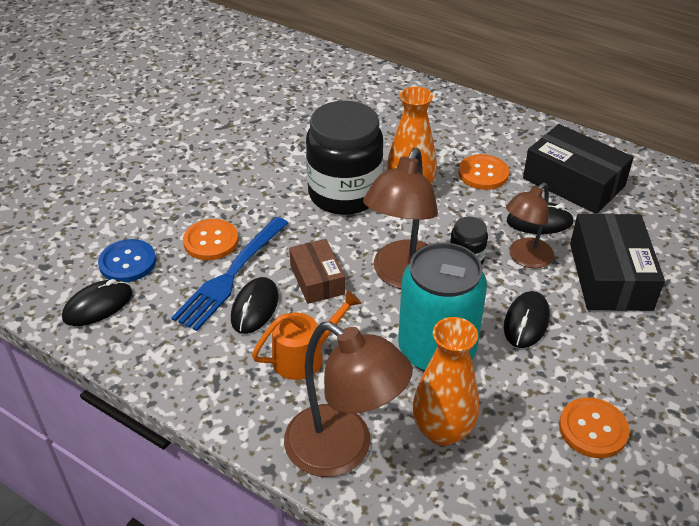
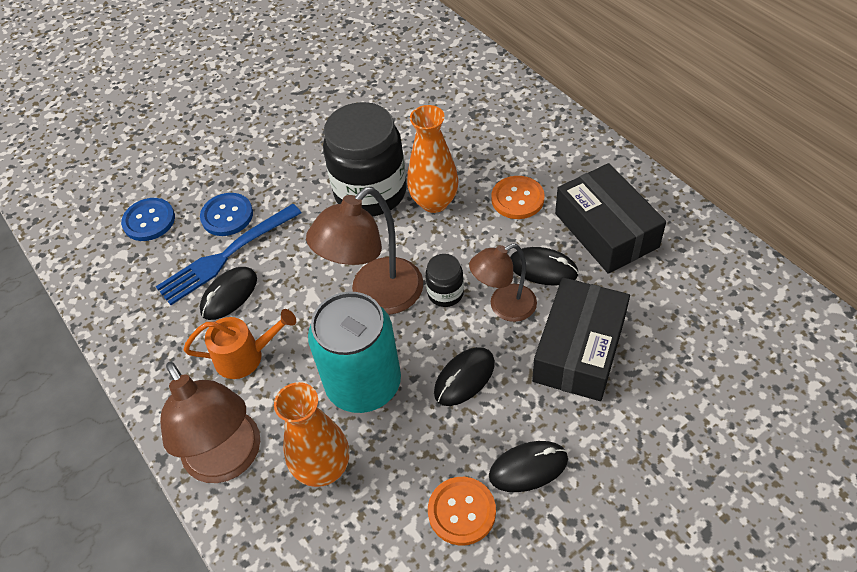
camera: 25 degrees right, 10 degrees up
(98, 306) = (106, 258): black mouse -> black mouse (528, 468)
(211, 241) = (227, 216): orange button -> blue button
(317, 279) = (297, 280): brown box -> none

